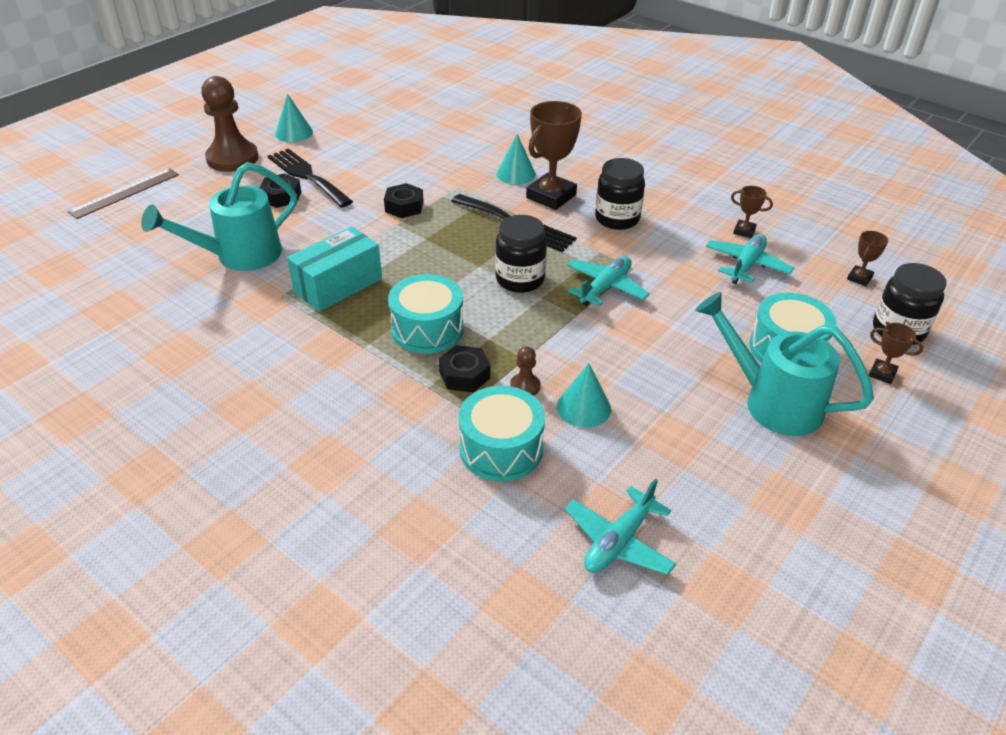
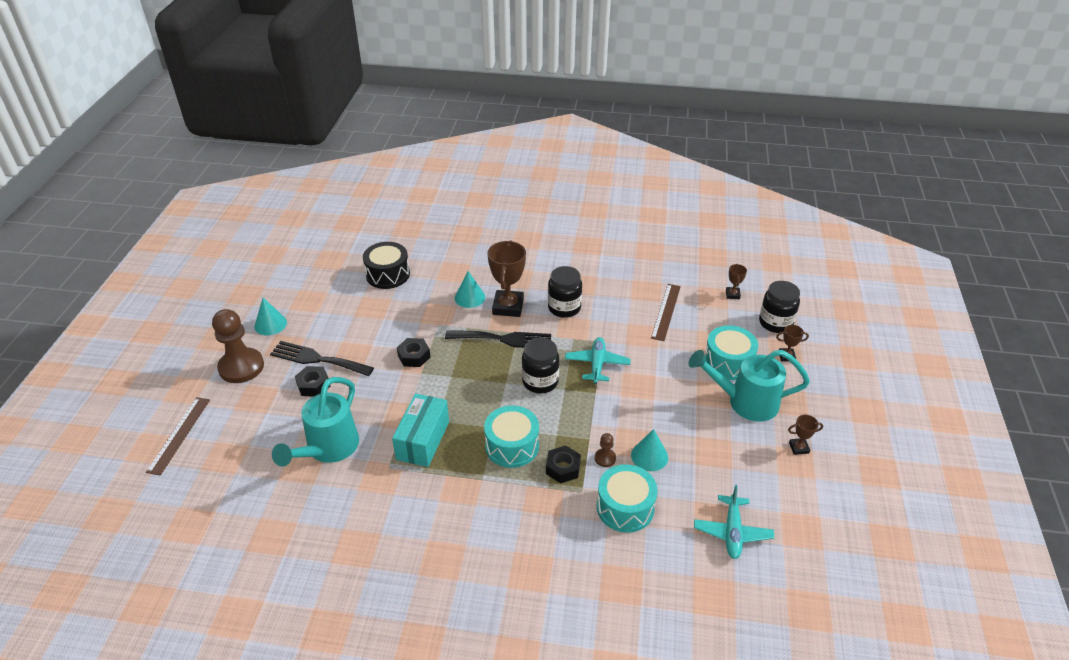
camera: 30 degrees left, 0 degrees up
(448, 127) = (388, 274): none -> black drum
(744, 231) = (646, 286): brown trophy -> brown trophy (798, 448)
(746, 265) = (666, 311): turquoise plane -> brown ruler

